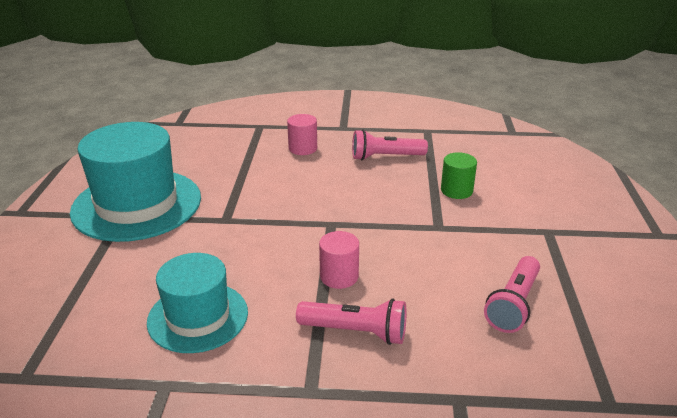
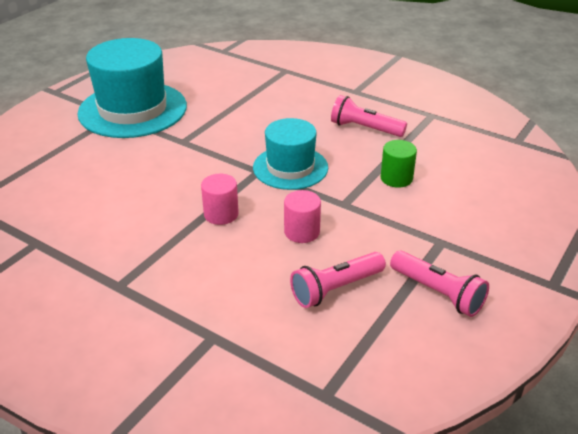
camera: 30 degrees right, 5 degrees up
(198, 317) = (96, 206): turquoise hat -> turquoise hat (290, 167)
(303, 148) = (301, 100): pink cylinder -> pink cylinder (302, 232)
(355, 332) = (190, 259): pink flashlight -> pink flashlight (438, 293)

